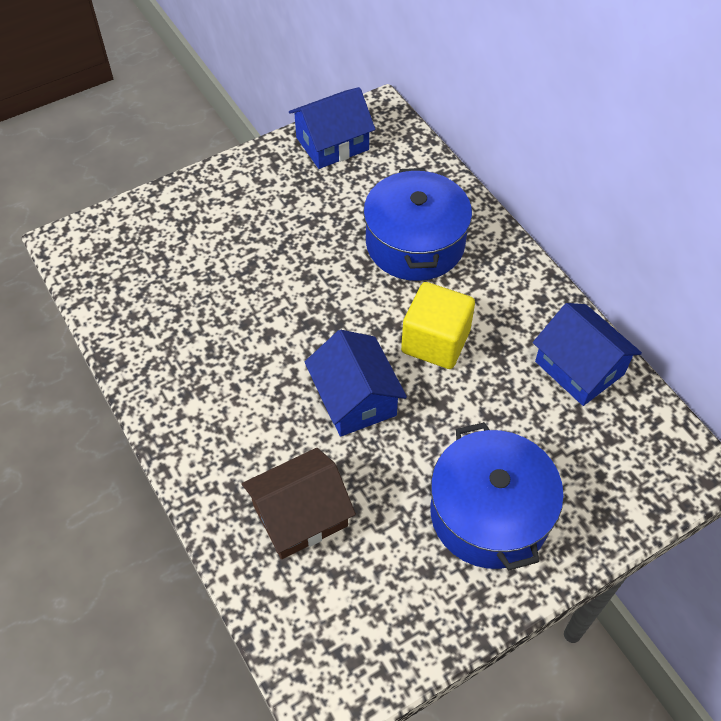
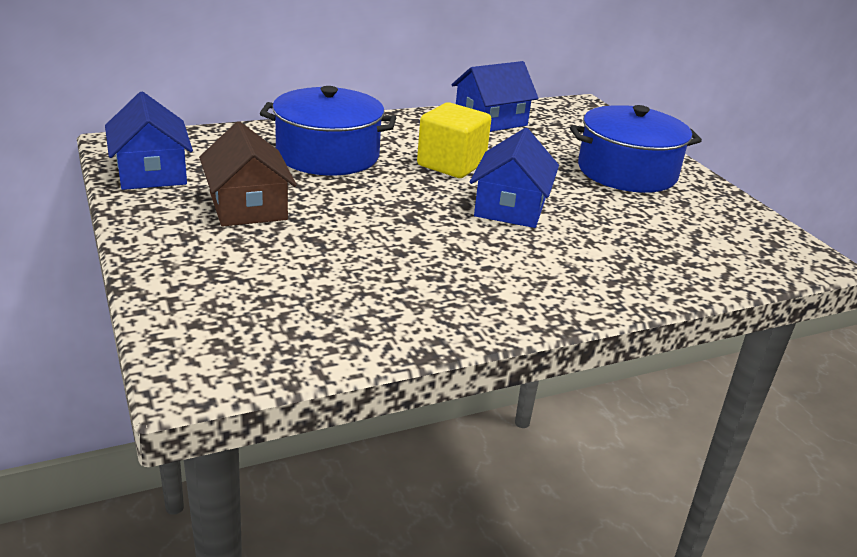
camera: 85 degrees left, 25 degrees down
(300, 515) = (641, 249): brown house -> brown house (248, 206)
(355, 398) = (510, 207): blue house -> blue house turned 60 degrees counterclockwise

